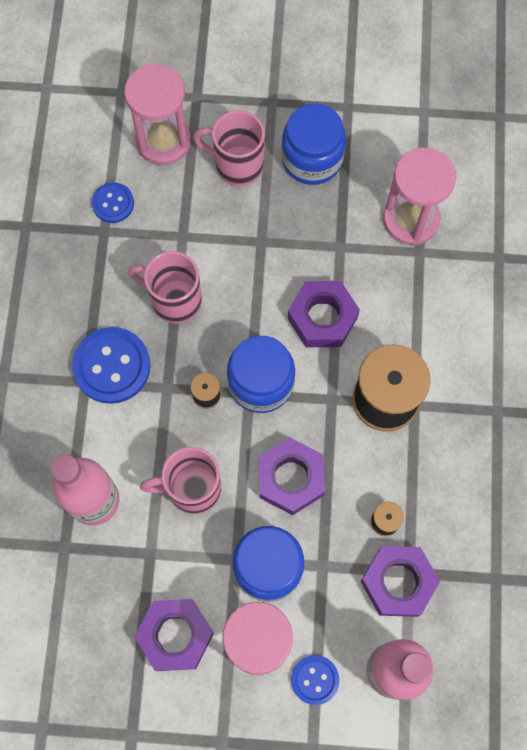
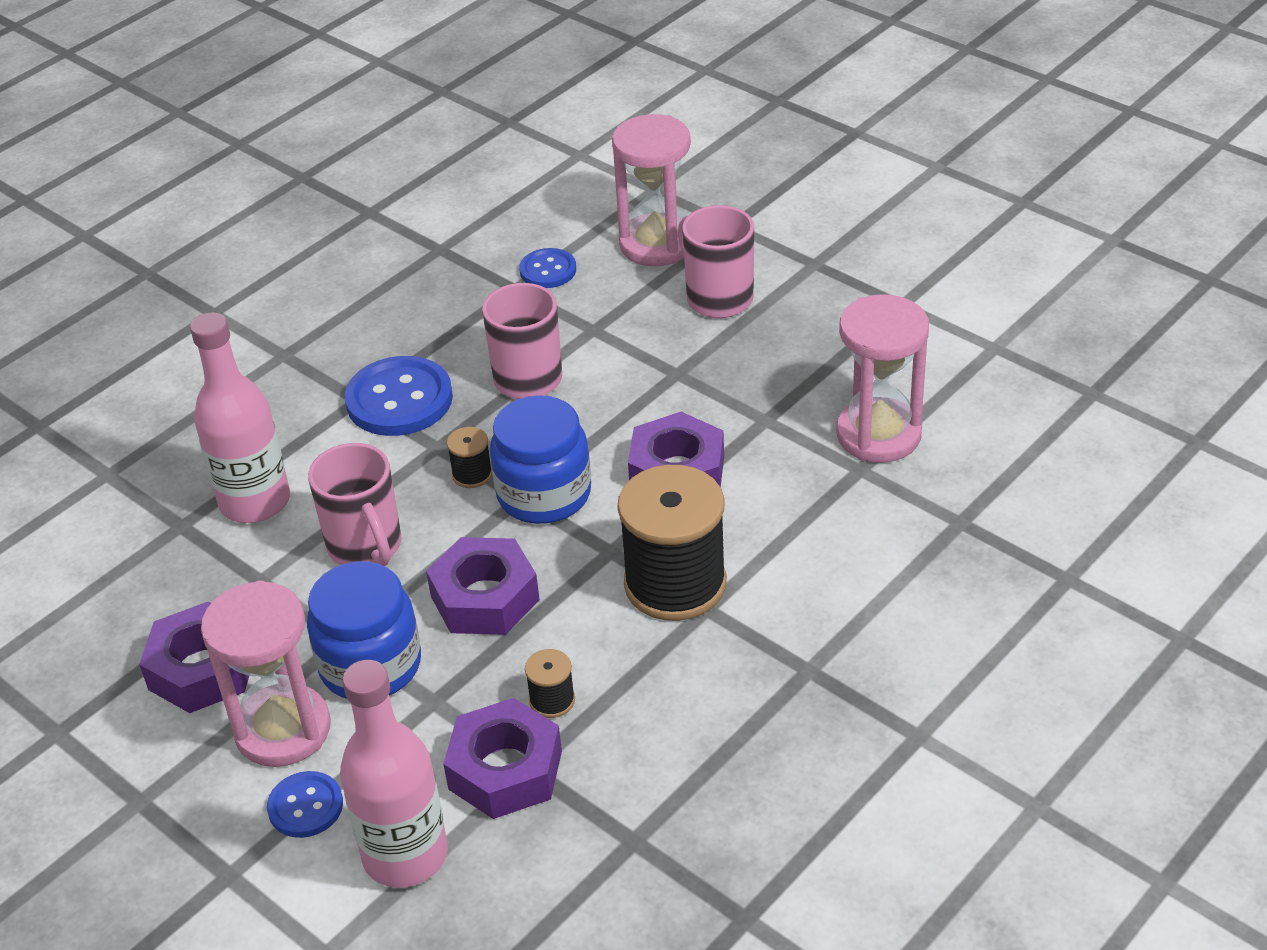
camera: 40 degrees right, 30 degrees down
(192, 489) = (366, 547): pink mug -> pink mug turned 150 degrees counterclockwise
(312, 159) = (811, 330): blue jar -> none

